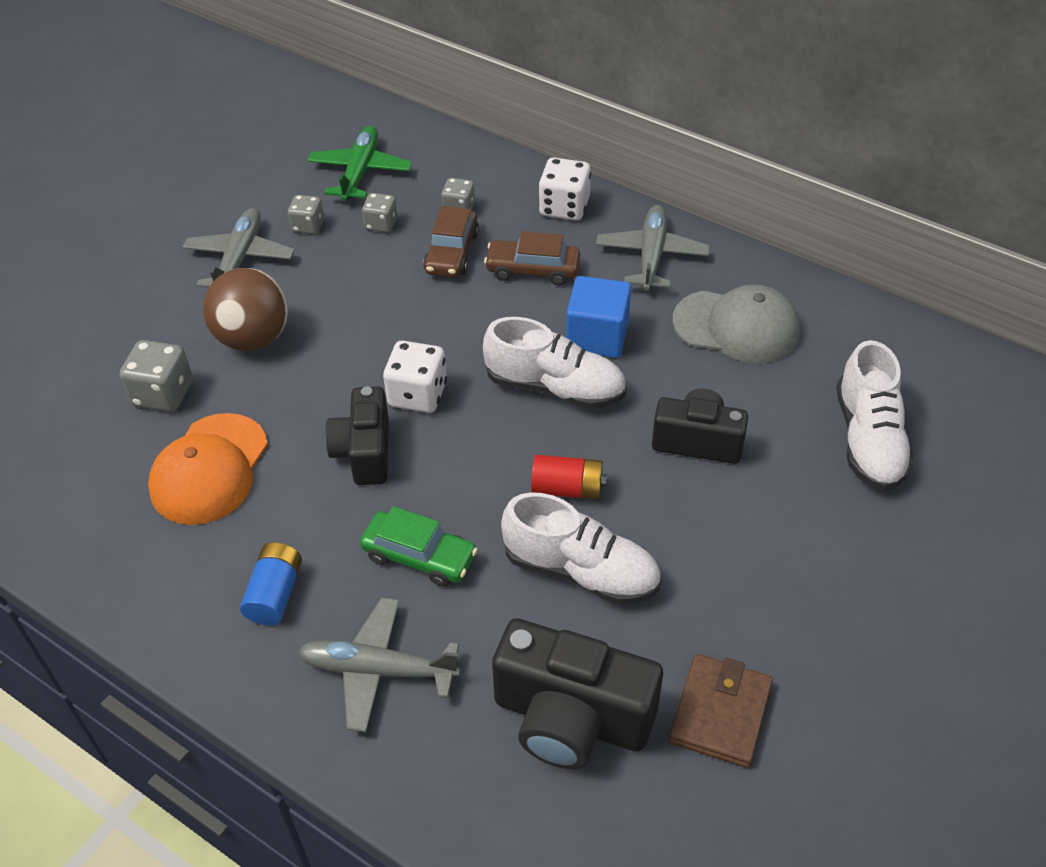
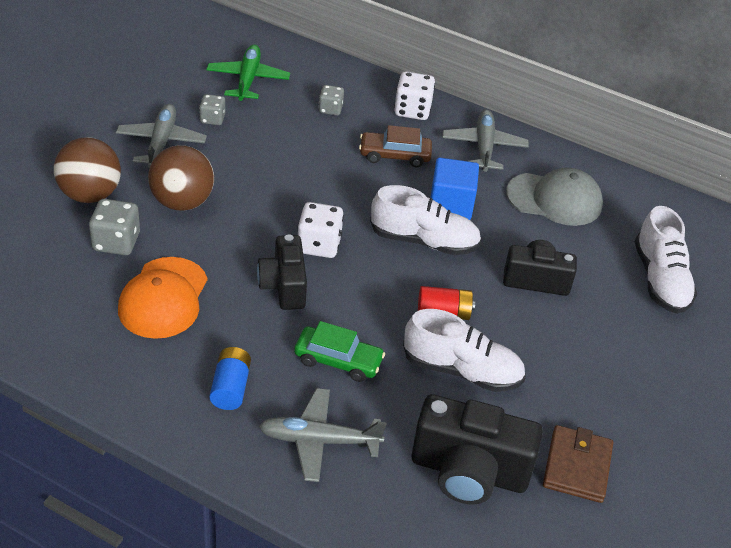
camera: 10 degrees left, 5 degrees down
(141, 330) = (90, 194): none -> brown ball
(381, 224) = (271, 119): grey dice -> none
(451, 253) = (330, 142): brown car -> none

